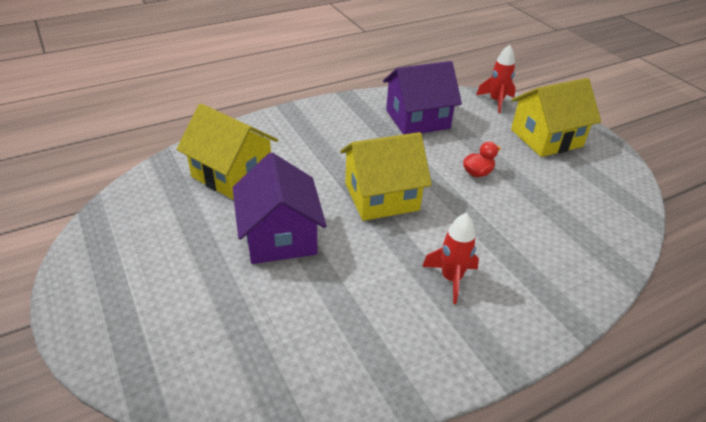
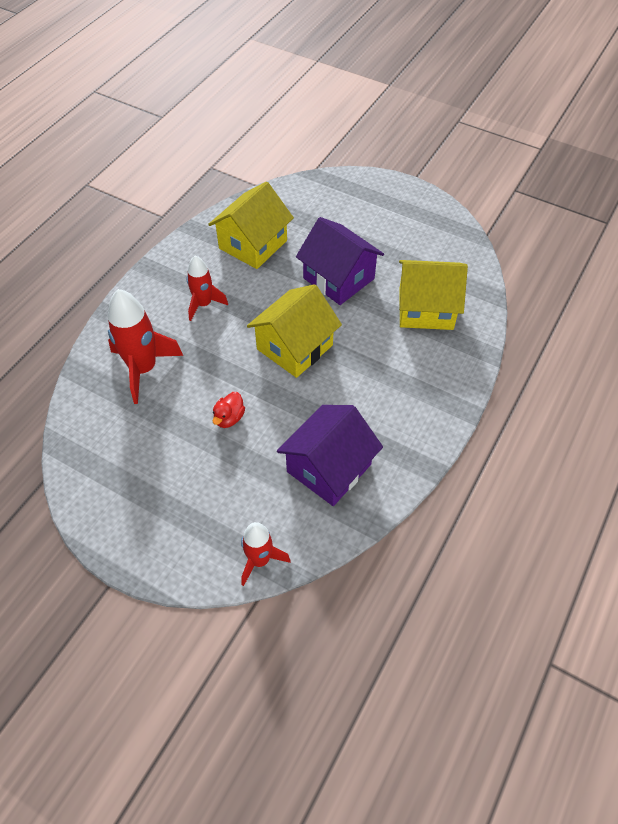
camera: 150 degrees right, 15 degrees up
(546, 138) = (177, 514): yellow house -> yellow house (253, 244)
(547, 242) = (143, 369): none -> red rocket

